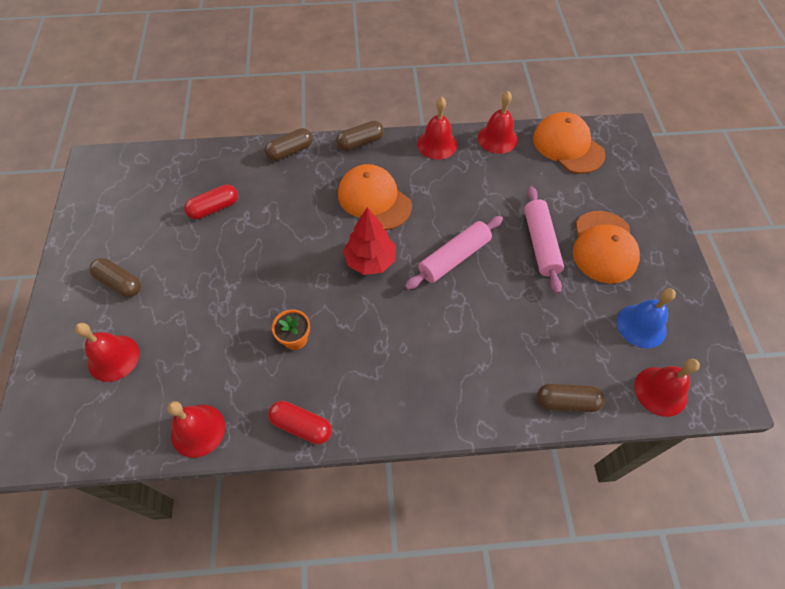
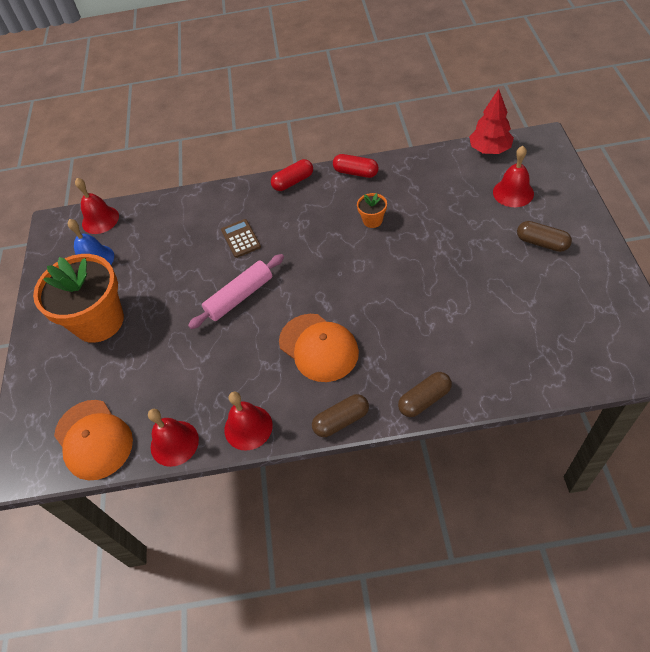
camera: 175 degrees left, 5 degrees down
(198, 430) = (427, 162): red bell -> none
(214, 208) = (486, 320): red capsule -> red capsule (293, 182)
(370, 261) = (317, 286): red tree -> red tree (489, 150)
(459, 333) = (241, 238): none -> brown calculator
(540, 244) = (157, 318): pink rolling pin -> none
(567, 402) = (169, 206): brown capsule -> none
(604, 247) = (99, 321): orange cap -> orange flower pot

